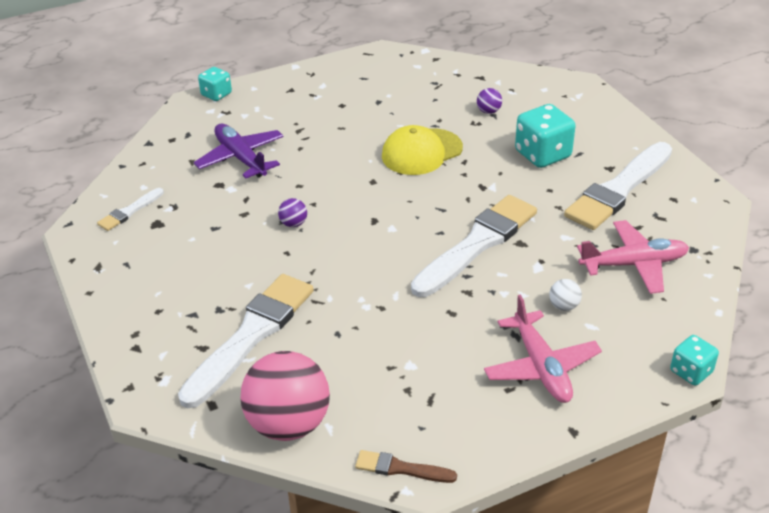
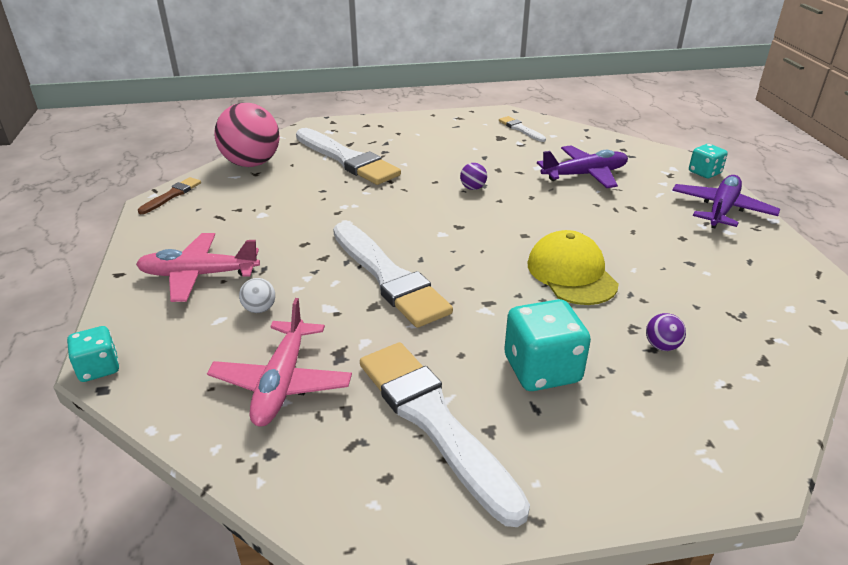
camera: 105 degrees right, 5 degrees down
(286, 87) = (721, 209): none -> purple plane

